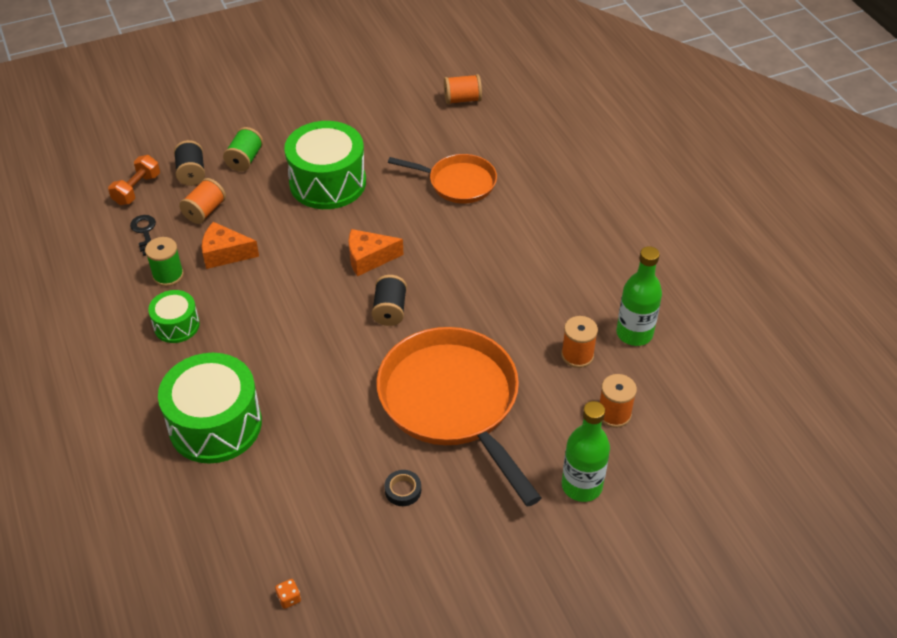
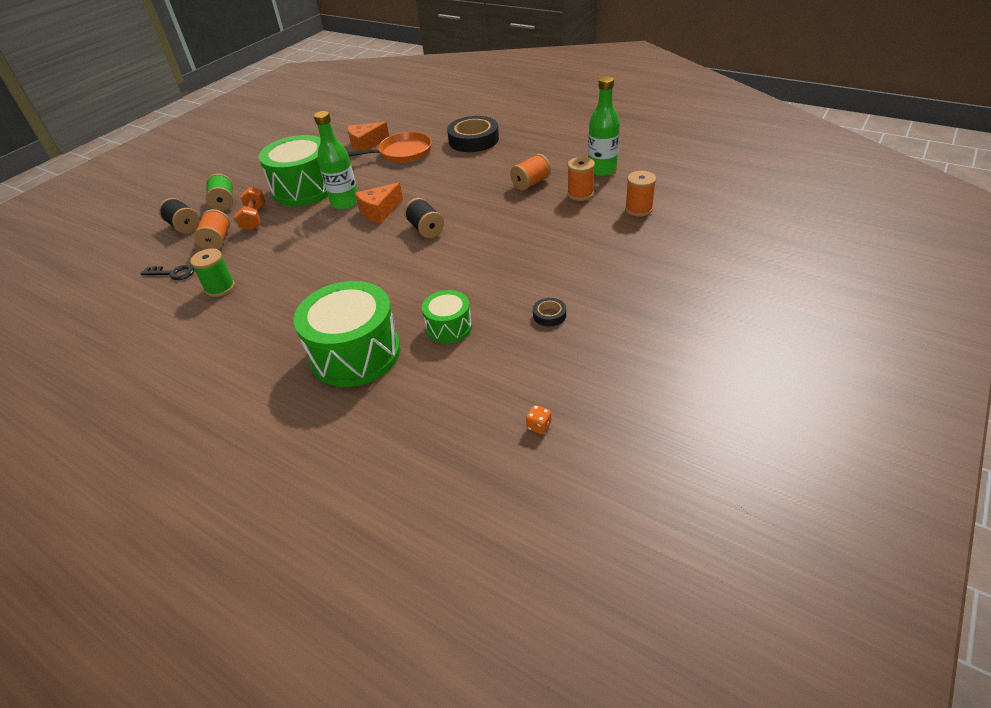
camera: 30 degrees left, 5 degrees down
(137, 189) = (142, 253): orange dumbbell -> orange dumbbell (254, 218)
(144, 232) = (173, 273): black key -> black key turned 150 degrees clockwise
(176, 325) = (258, 312): green drum -> green drum (449, 327)
(225, 254) = (259, 255): orange cheese -> orange cheese (366, 144)
(453, 402) = (527, 253): orange pan -> none
(462, 99) = (361, 118): orange spool -> orange spool (531, 183)
(545, 205) = (473, 140): none -> black tape
(581, 486) = (665, 251): green bottle -> green bottle (345, 203)

